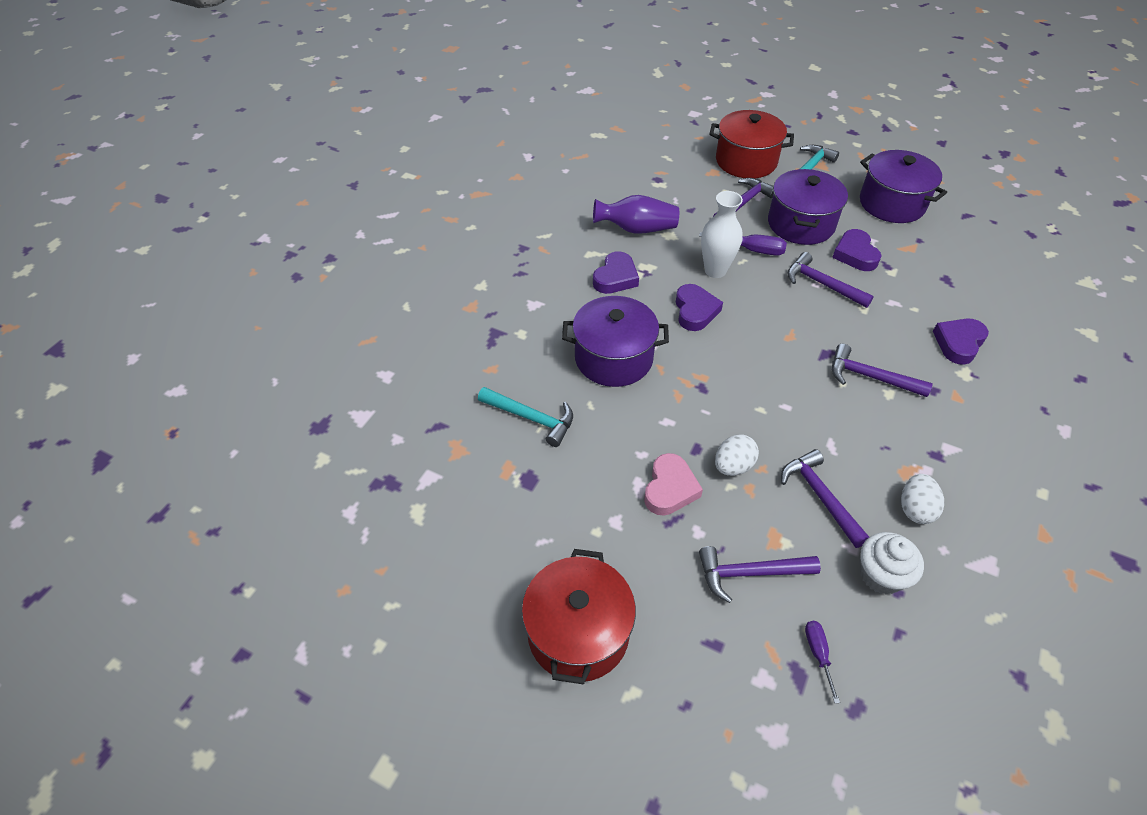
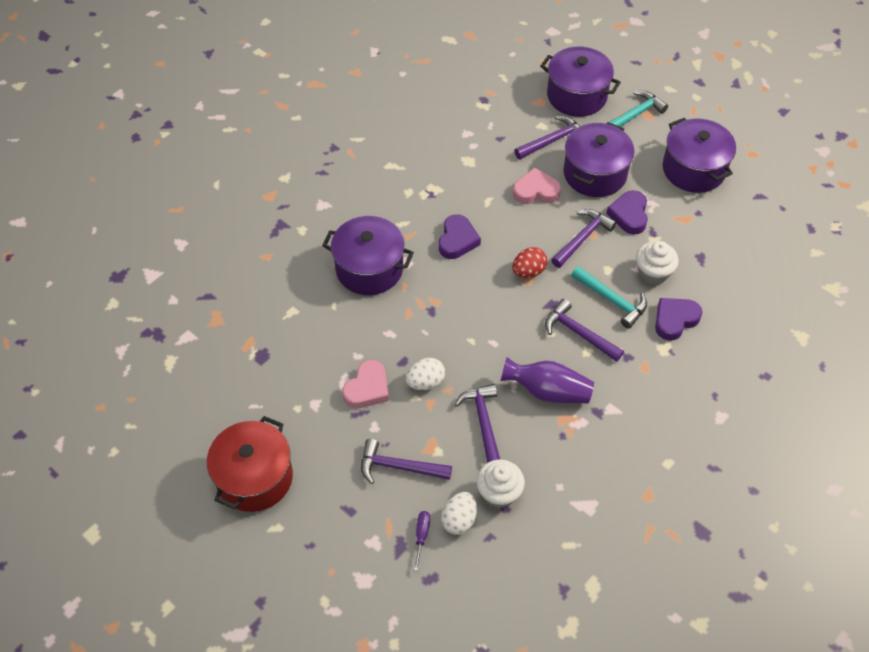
camera: 15 degrees right, 5 degrees up
(532, 418) = (282, 306): turquoise hammer -> turquoise hammer (612, 300)
(615, 277) = (402, 193): purple heart -> none
(636, 229) = (441, 148): purple vase -> purple vase (547, 391)
(715, 270) = (493, 205): white vase -> none
(746, 161) = (577, 96): red pot -> purple pot
(751, 250) = (536, 191): purple screwdriver -> pink heart
(785, 327) = (528, 271): none -> red egg
(822, 284) = (582, 238): purple hammer -> purple hammer turned 75 degrees clockwise
(910, 303) = (653, 273): none -> white cupcake
(915, 509) = (554, 450): white egg -> white egg (459, 520)

